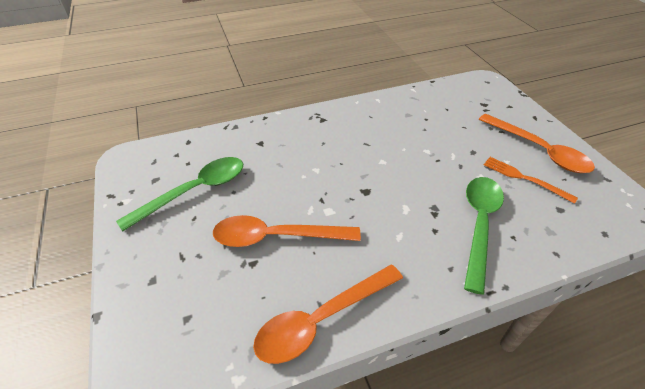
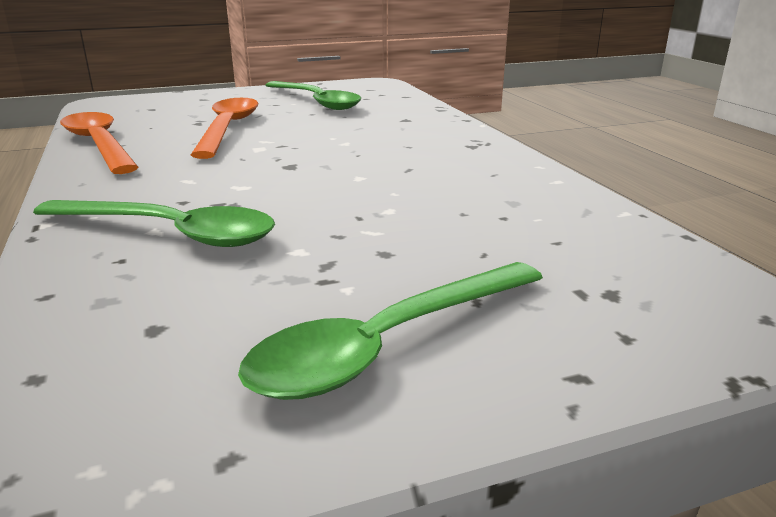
camera: 90 degrees right, 20 degrees down
(524, 178) = (276, 299): orange fork -> none
(539, 150) = (389, 344): orange spoon -> green spoon

